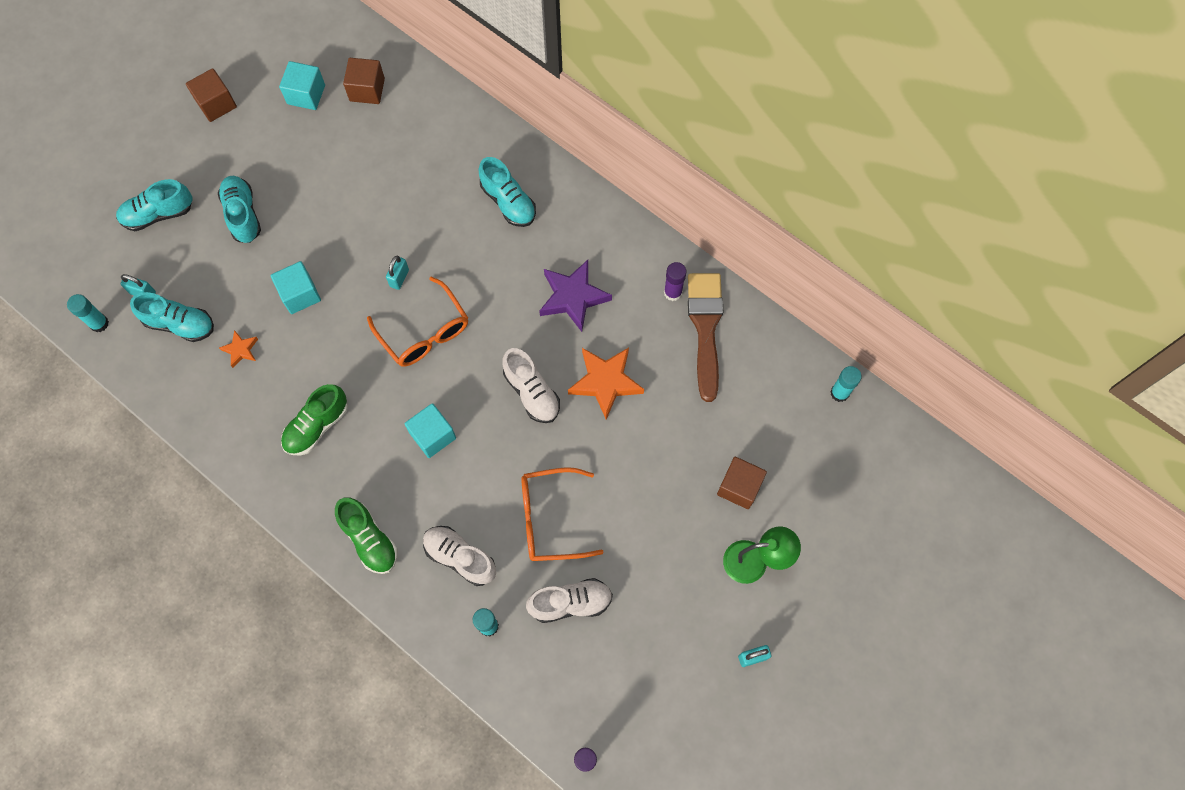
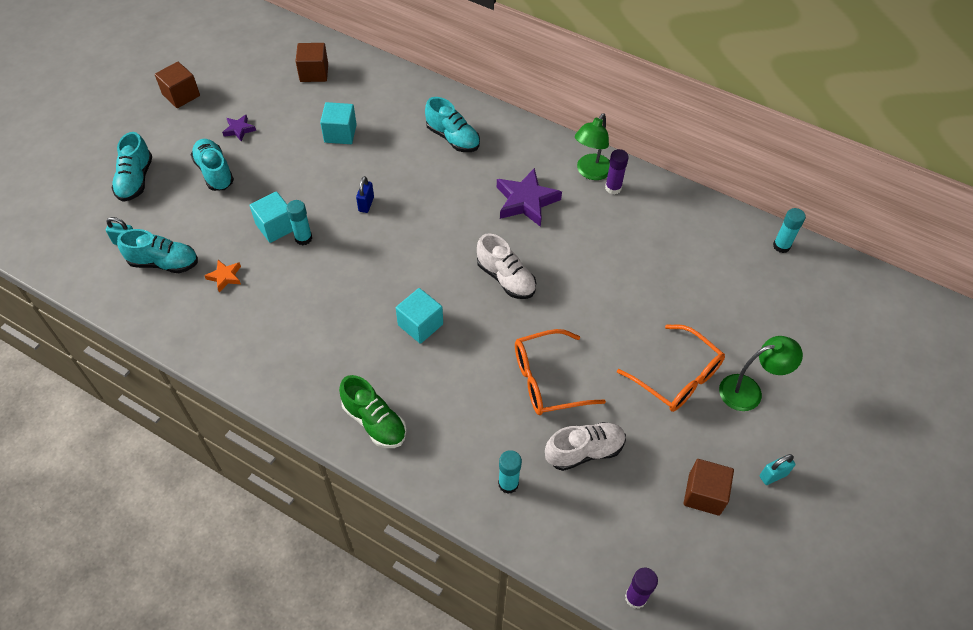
camera: 10 degrees left, 15 degrees down
(99, 323) = (85, 271): turquoise glue stick -> turquoise glue stick (303, 238)
(158, 214) = (135, 180): turquoise shoe -> turquoise shoe turned 60 degrees counterclockwise
(275, 160) = (239, 129): none -> purple star
(306, 94) = (261, 81): turquoise cube -> turquoise cube (340, 133)
(317, 426) = (307, 330): green shoe -> none
(399, 278) = (366, 204): turquoise padlock -> blue padlock
(424, 332) = (397, 243): orange glasses -> orange glasses (677, 377)
(460, 557) = (467, 425): white shoe -> none
(605, 382) = (571, 262): orange star -> none
(652, 268) = (590, 172): none -> green lamp
(705, 328) = (649, 211): brown brush -> none
(739, 487) = (716, 331): brown cube -> brown cube (704, 494)

